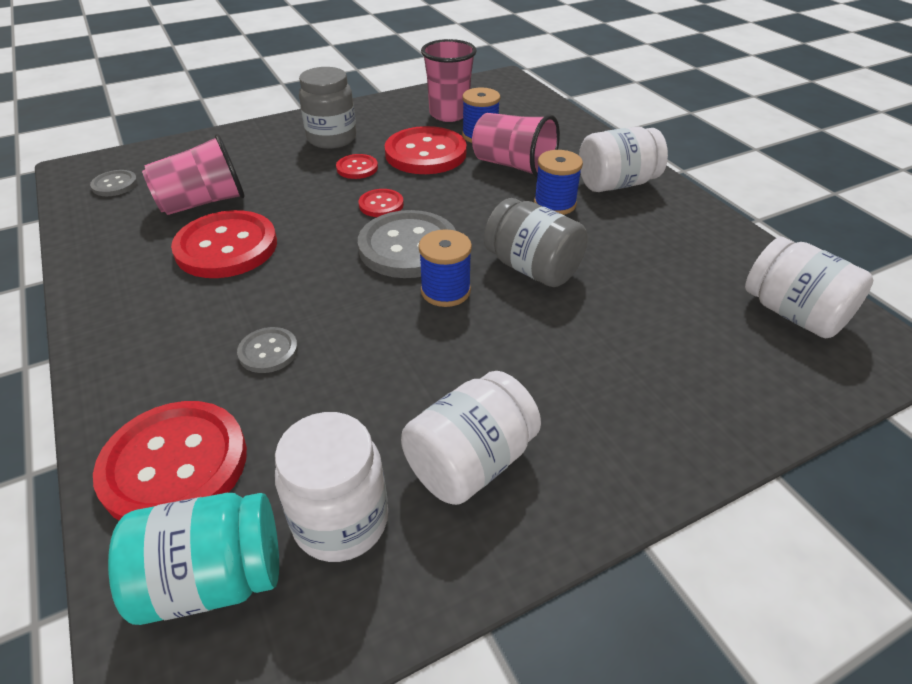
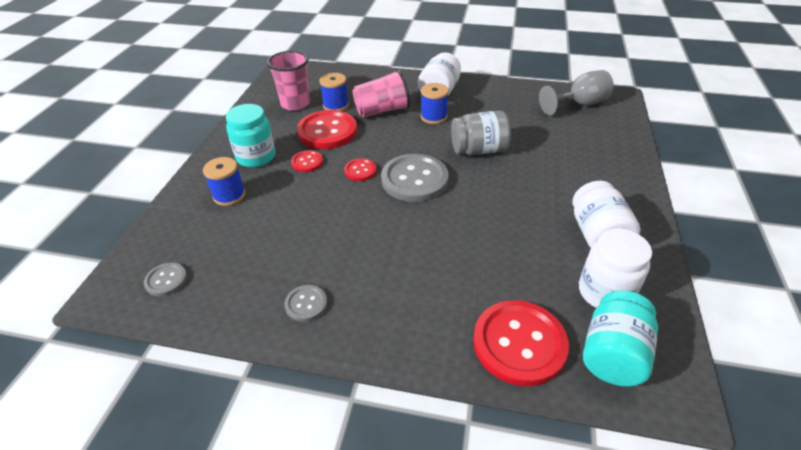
camera: 50 degrees left, 0 degrees up
(203, 203) = (257, 242): pink cup -> none
(226, 247) = (327, 250): red button -> none
(268, 351) = (455, 270): grey button -> grey button (306, 304)
(332, 138) = (256, 157): grey jar -> turquoise jar
(445, 291) = (467, 185): blue spool -> blue spool (229, 195)
(793, 314) = (579, 104): white jar -> grey goblet

